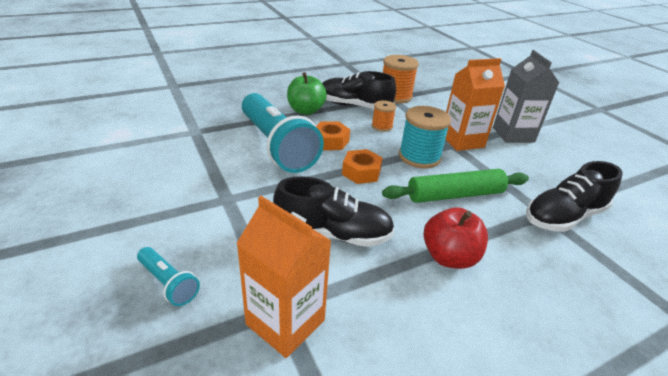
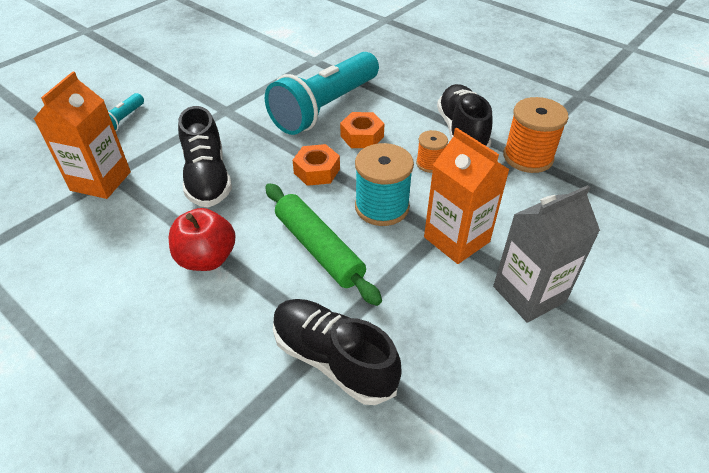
camera: 70 degrees right, 10 degrees up
(306, 110) = (413, 103): green apple -> none

